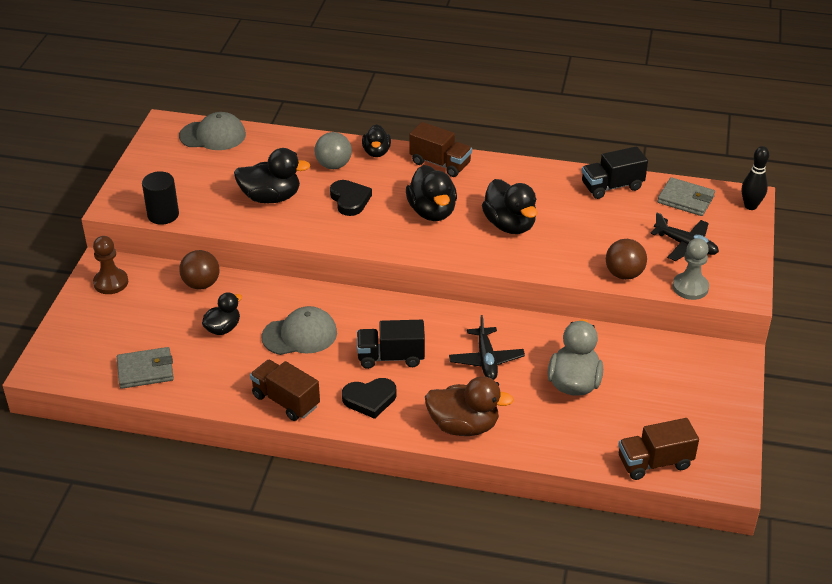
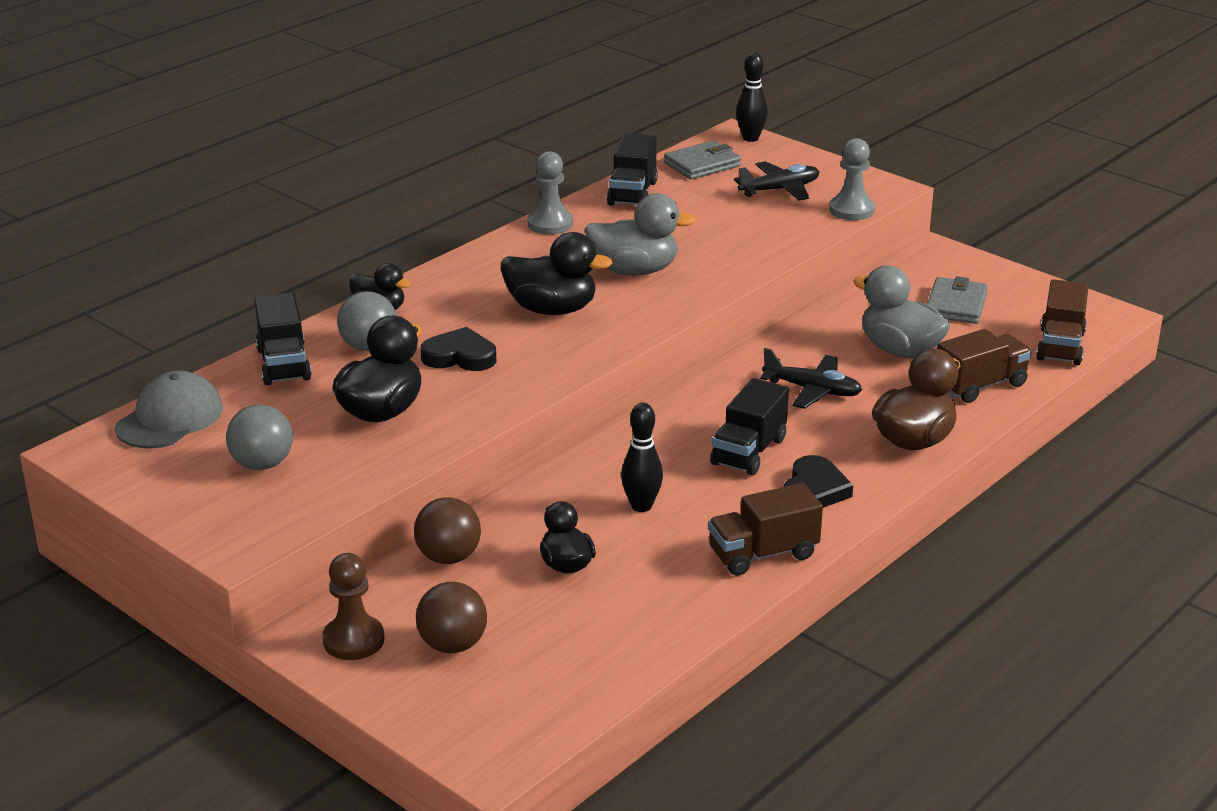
camera: 60 degrees left, 10 degrees down
(145, 370) = (593, 658): grey wallet -> grey wallet (956, 305)
(163, 215) = (313, 510): black cylinder -> none
(192, 181) = (262, 464): none -> grey ball
(292, 146) = (284, 364): none -> black truck
(300, 335) = (641, 506): grey cap -> black bowling pin
(440, 163) = (459, 275): brown truck -> brown truck (980, 385)
(509, 225) = (634, 270): black duck -> grey duck
(537, 171) = (550, 224): none -> grey pawn
(624, 274) = (794, 236): brown ball -> brown ball (453, 645)

